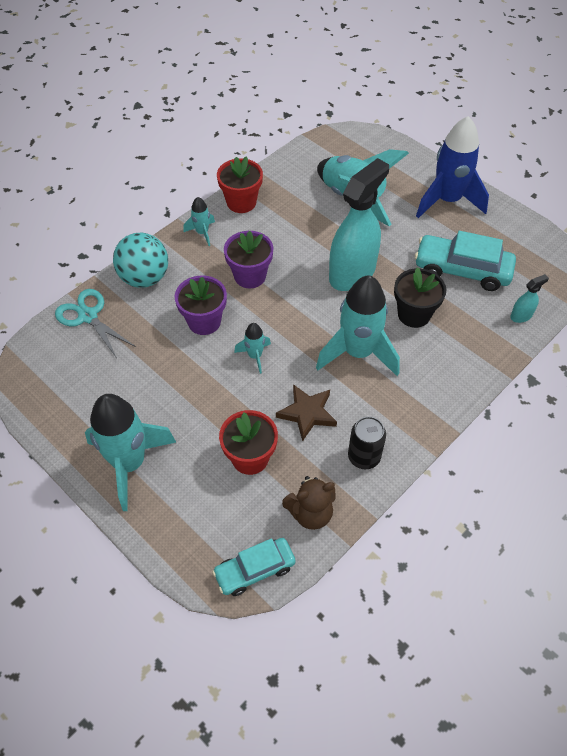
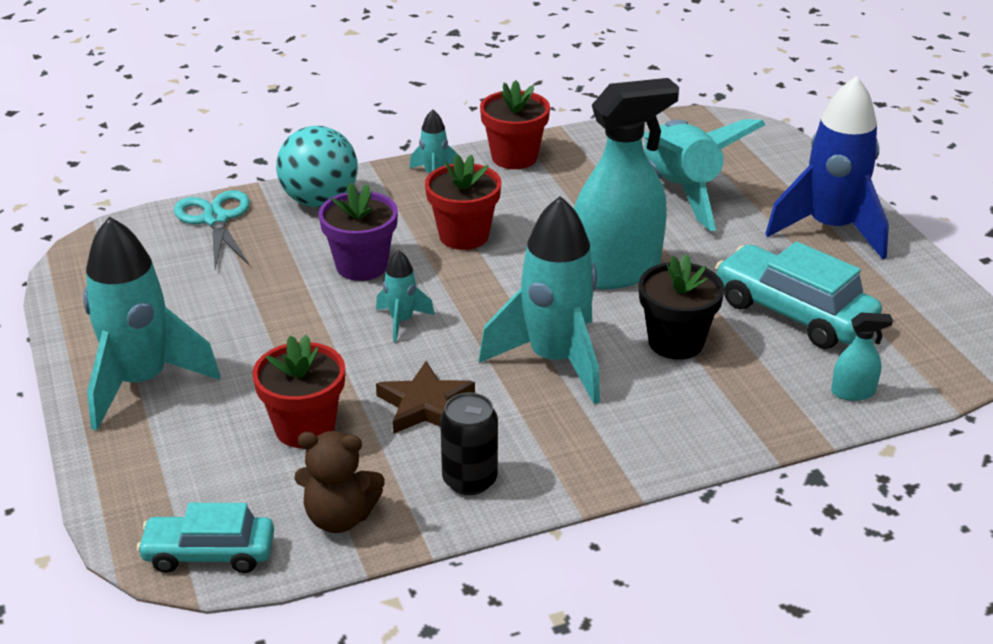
camera: 25 degrees right, 20 degrees down
(250, 276) = (464, 236): purple flower pot -> red flower pot

